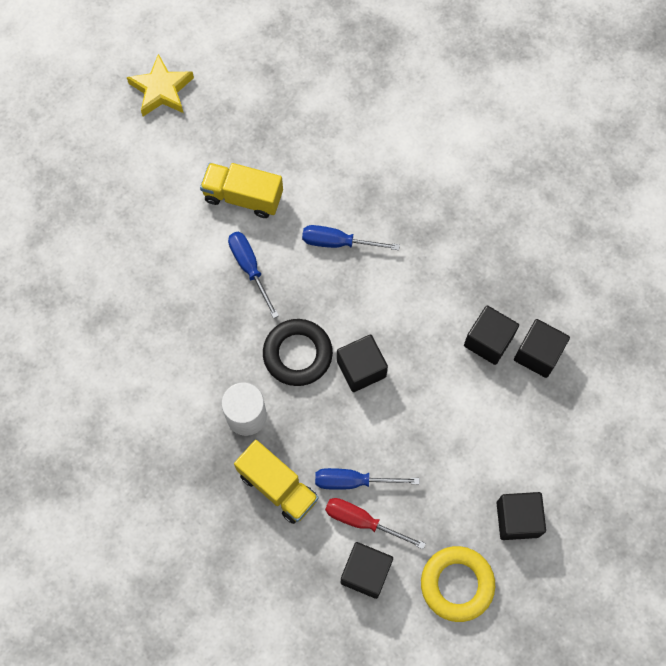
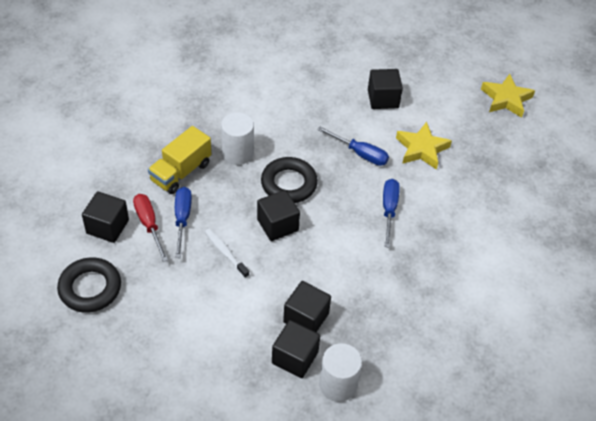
camera: 85 degrees right, 20 degrees down
(243, 197) = (421, 149): yellow truck -> yellow star
(249, 268) = (360, 154): blue screwdriver -> blue screwdriver turned 60 degrees clockwise
(362, 521) = (149, 225): red screwdriver -> red screwdriver turned 45 degrees counterclockwise
(402, 428) = (225, 252): none -> white toothbrush
(457, 584) = (90, 288): yellow ring -> black ring
(517, 519) = (141, 335): black cube -> black cube (383, 99)
(567, 312) = (338, 385): none -> white cylinder

